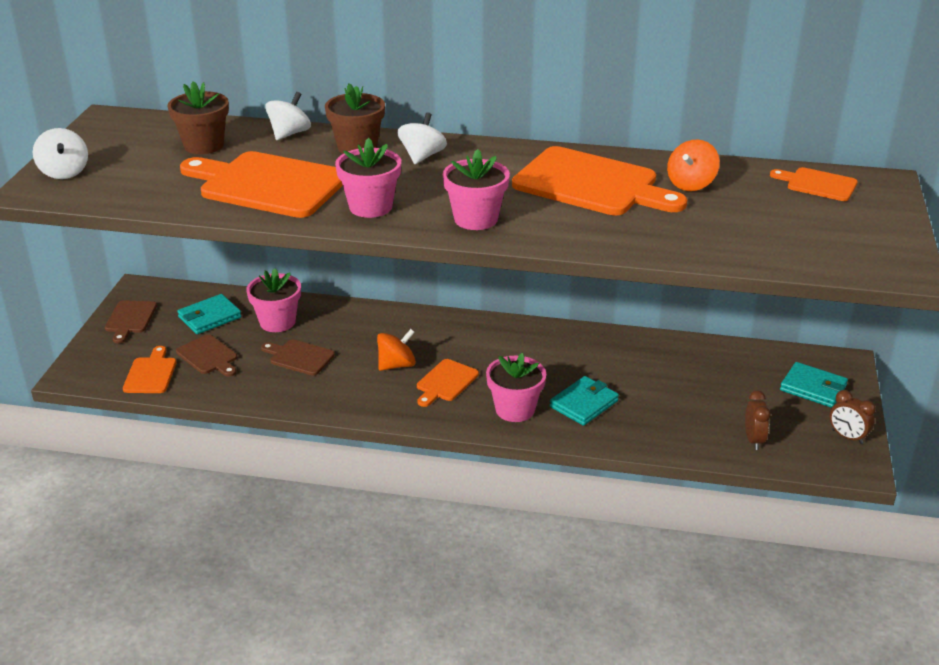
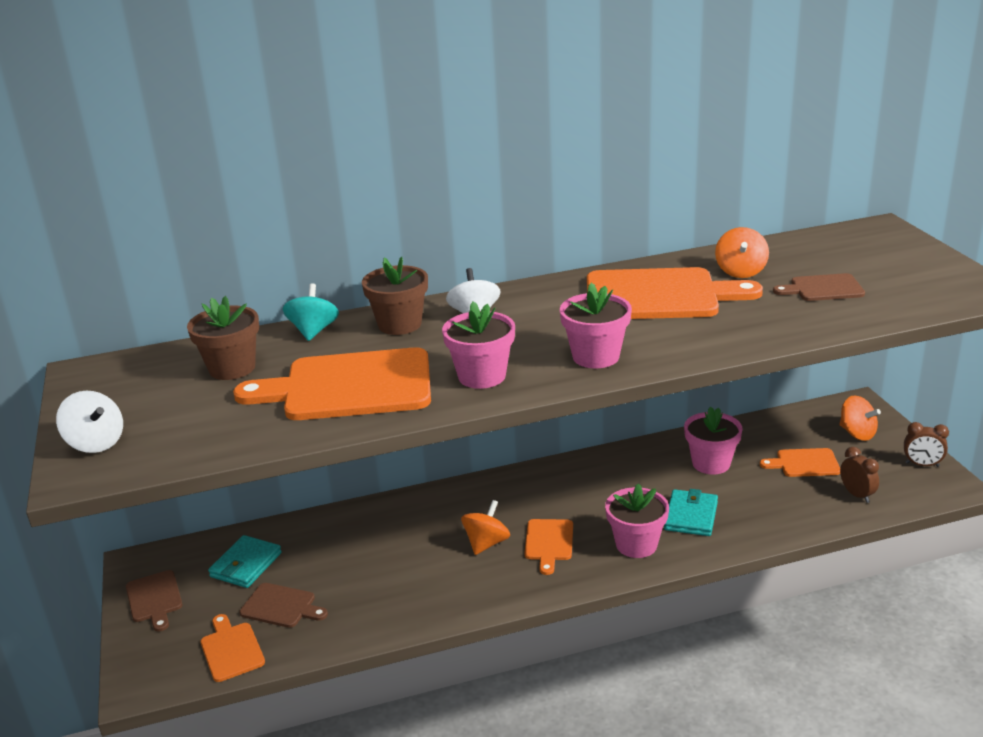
camera: 25 degrees left, 5 degrees down
(277, 322) = (325, 544): pink flower pot -> pink flower pot (711, 463)
(289, 134) = (313, 331): white spinning top -> turquoise spinning top
(299, 357) = (381, 571): brown cutting board -> brown cutting board (823, 288)
(813, 388) = (857, 433): turquoise wallet -> orange spinning top
(818, 184) = (837, 243): orange cutting board -> orange cutting board (804, 463)

